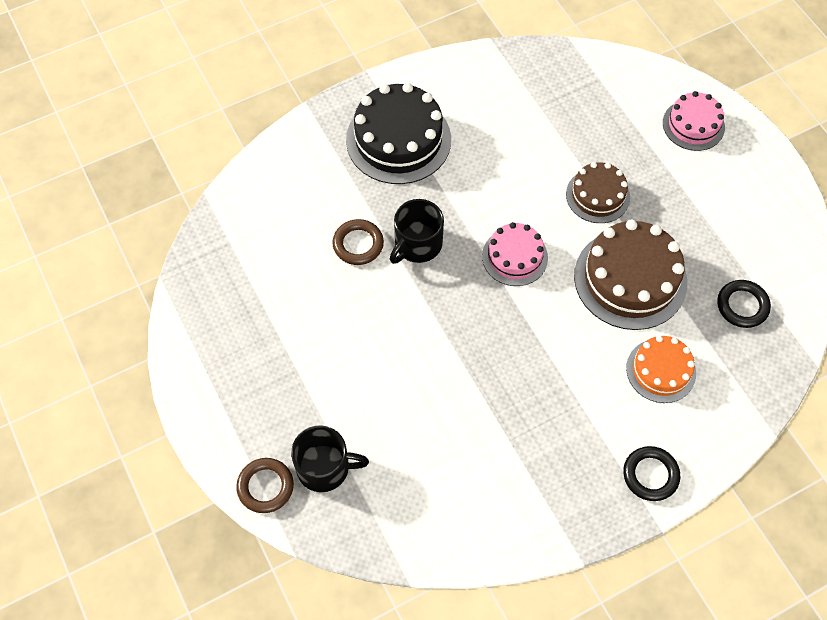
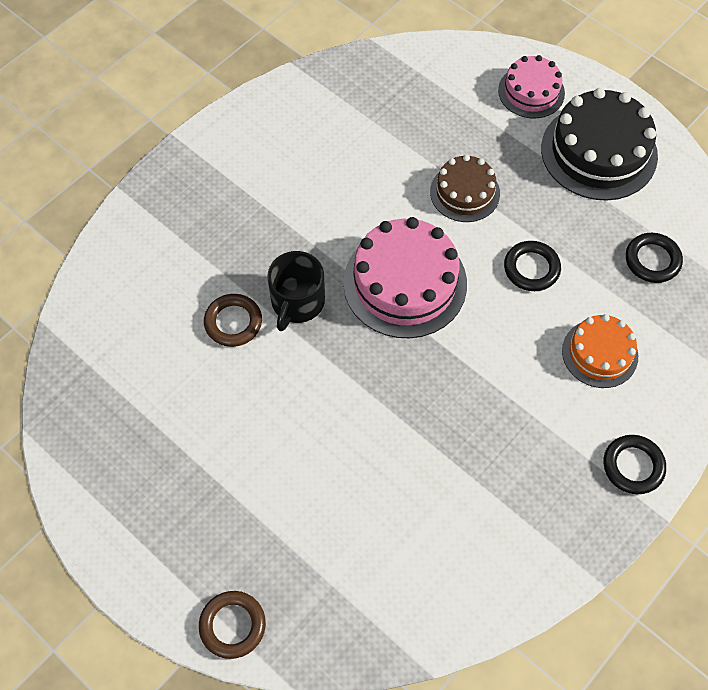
camera: 20 degrees left, 0 degrees up
(324, 468) = (290, 580): black mug -> none
(398, 139) = (234, 197): black cake -> black cake (599, 152)
(514, 257) = (405, 283): pink cake -> pink cake, size x1.69
(630, 279) = (531, 268): brown cake -> black ring

